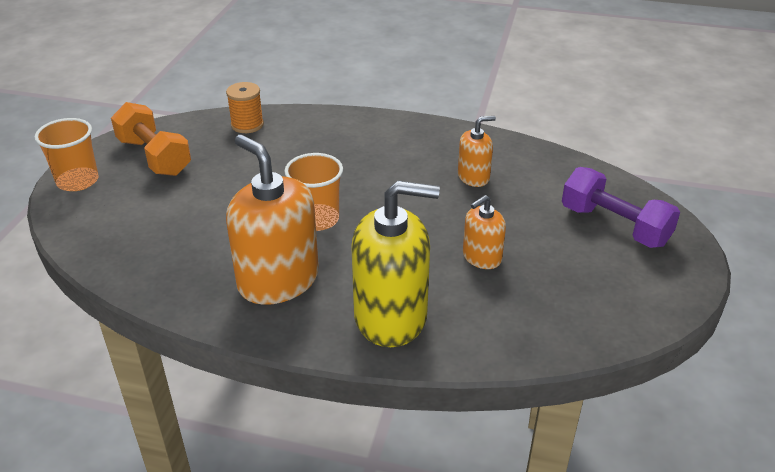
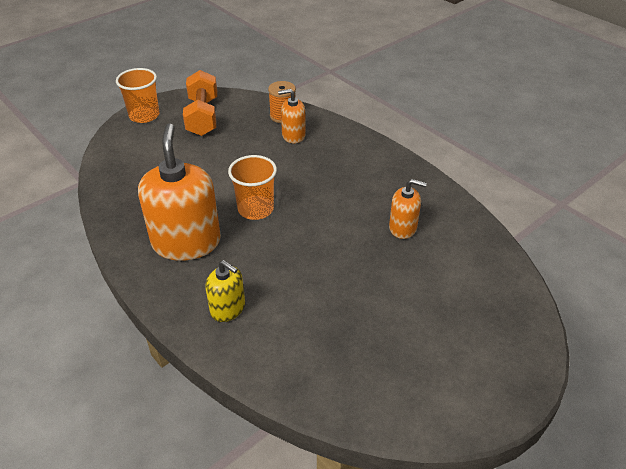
camera: 35 degrees right, 5 degrees up
(391, 317) = (228, 308): yellow soap dispenser -> yellow soap dispenser, size x0.52
(481, 257) = (339, 297): orange soap dispenser -> orange soap dispenser (293, 135)
(614, 226) = (477, 326): purple dumbbell -> none

